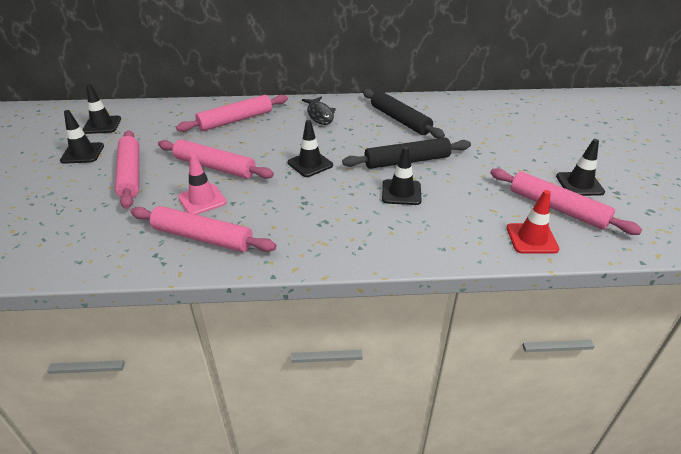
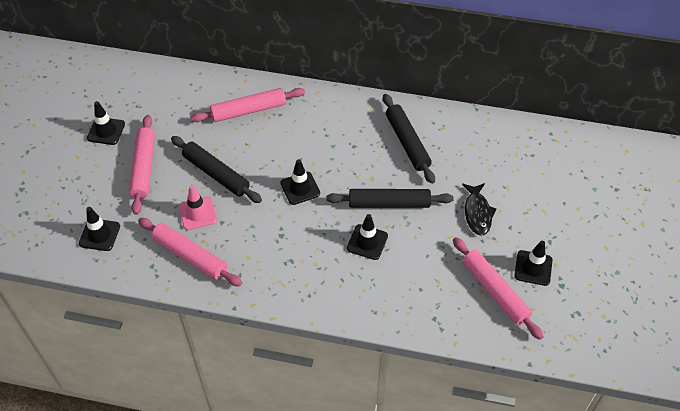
camera: 15 degrees right, 15 degrees up
(102, 125) = (126, 93): black traffic cone -> black traffic cone (99, 235)
(214, 167) = (216, 174): pink rolling pin -> black rolling pin
(319, 115) = (331, 119): black fish -> black fish (477, 213)
(531, 238) = (453, 319): red traffic cone -> none

